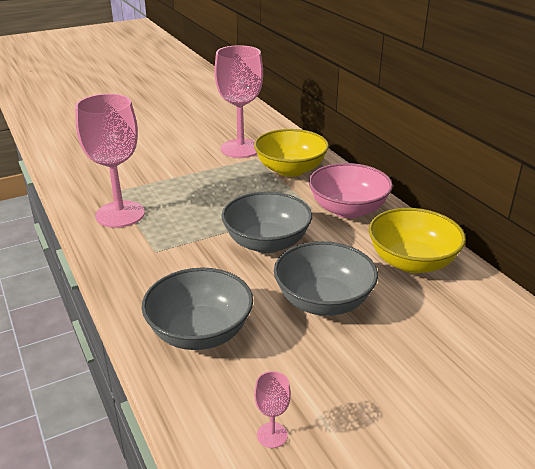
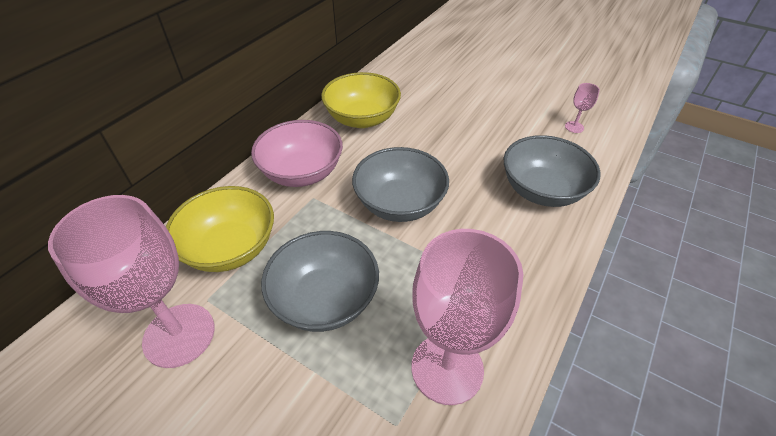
camera: 120 degrees left, 15 degrees up
(323, 301) = (448, 145): grey bowl -> grey bowl (325, 299)

